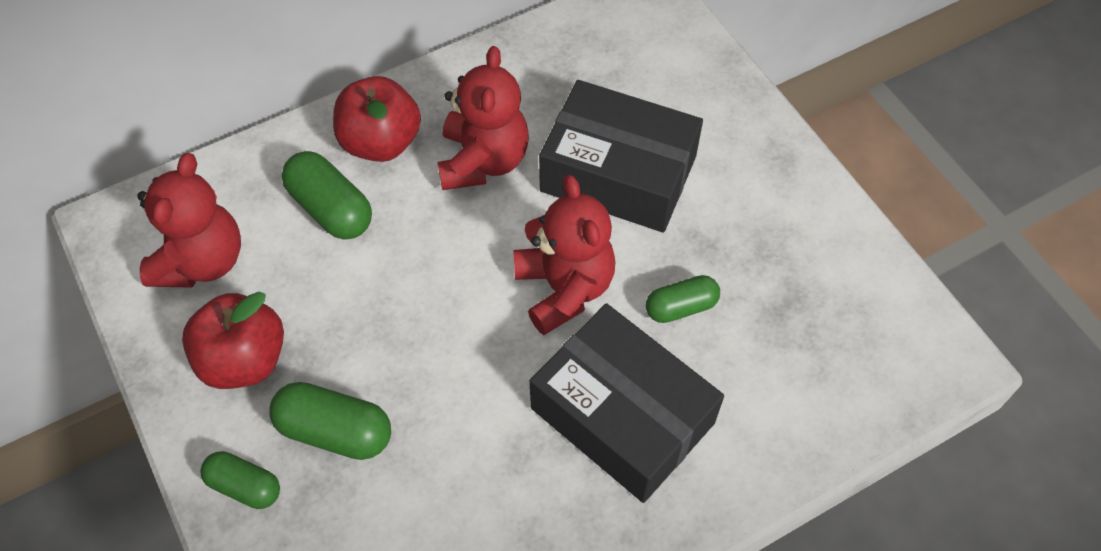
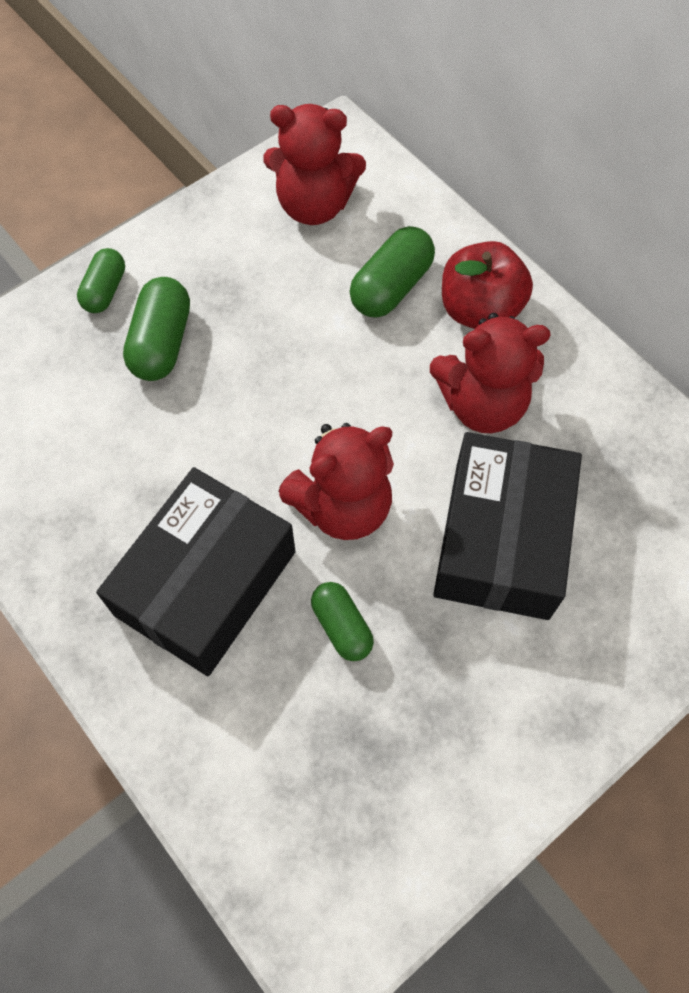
camera: 80 degrees right, 5 degrees up
(244, 360) = (221, 261): red apple -> none

